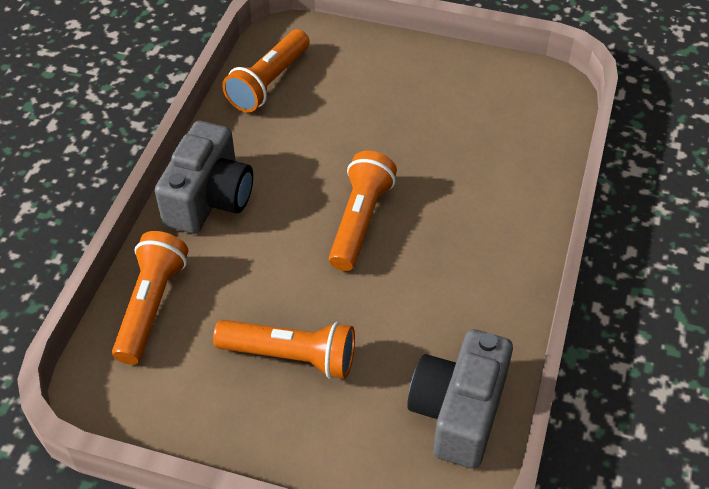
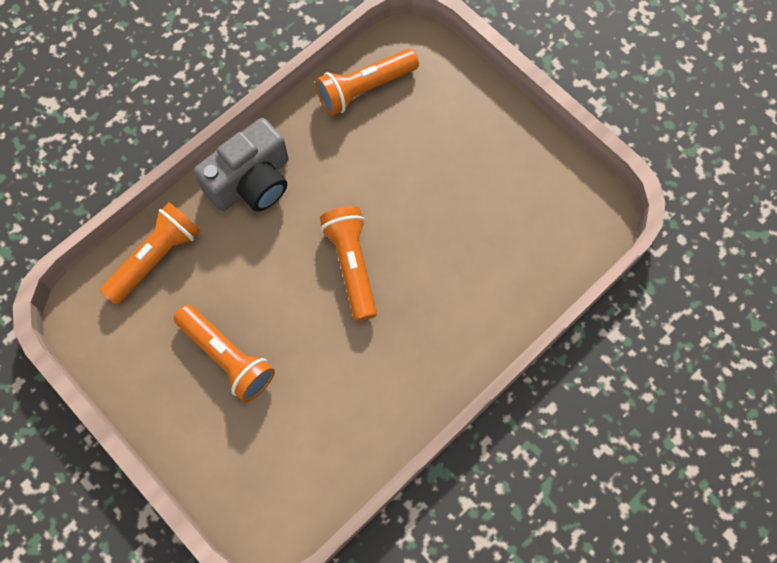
camera: 30 degrees right, 20 degrees up
(360, 221) = (352, 265): orange flashlight -> orange flashlight turned 60 degrees counterclockwise
(458, 411) = (316, 471): grey camera -> none

